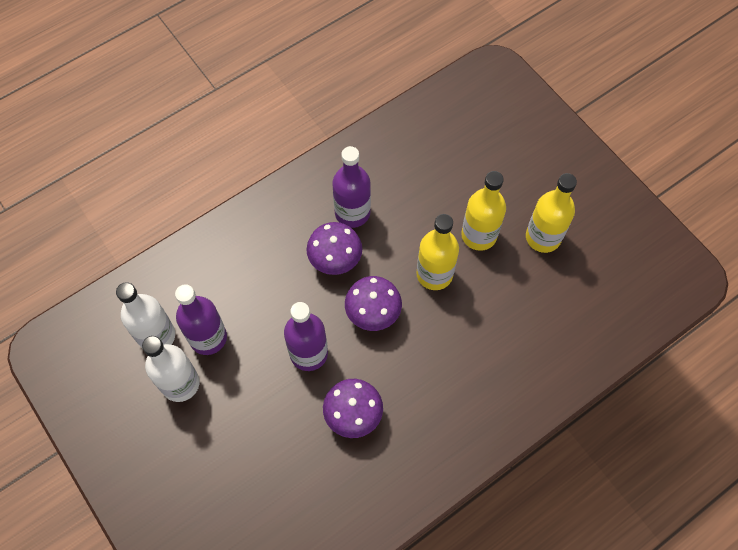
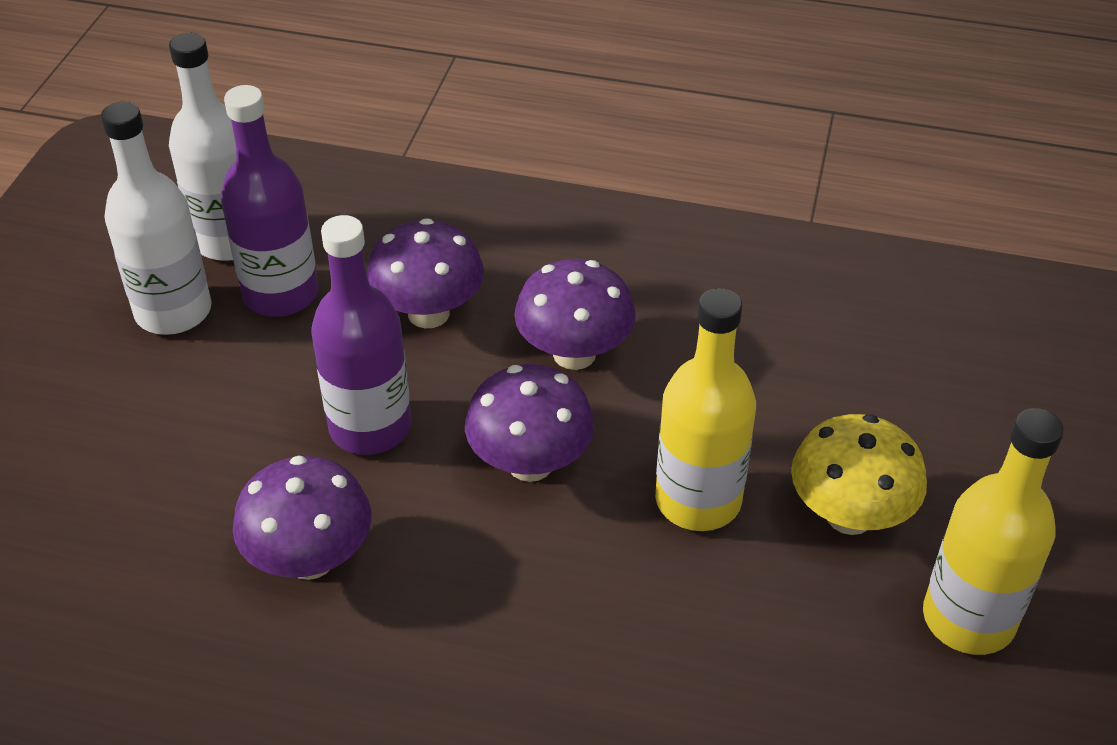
camera: 50 degrees right, 20 degrees down
(269, 293) = (428, 313): none -> purple mushroom
(352, 213) = (682, 322): purple bottle -> none
(479, 235) = (849, 515): yellow bottle -> yellow mushroom

